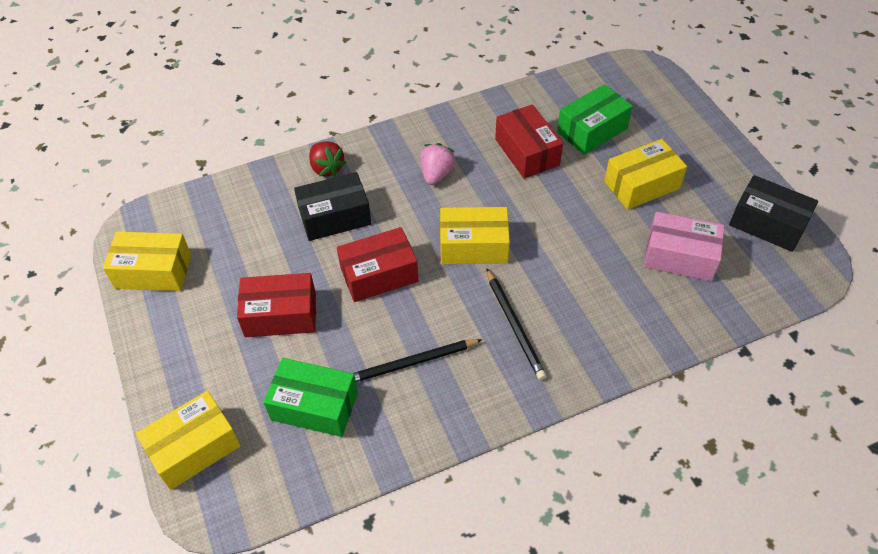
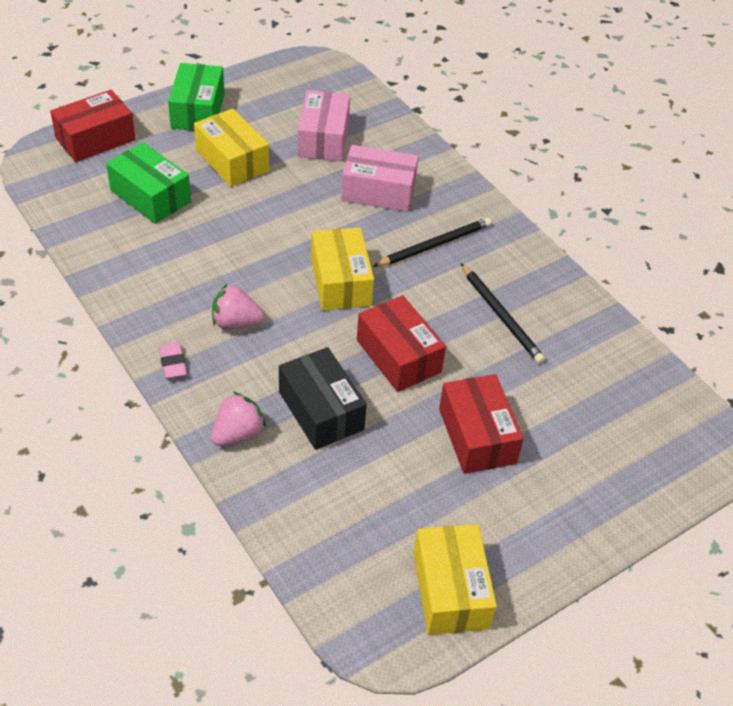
camera: 105 degrees left, 5 degrees down
(194, 448) = (660, 476): yellow box -> none
(314, 406) = (576, 384): green box -> green box (198, 111)
(327, 168) = (238, 434): red strawberry -> pink strawberry
(402, 137) = (173, 363): none -> pink eraser
(527, 152) = (191, 247): red box -> red box (95, 139)
(596, 291) = (378, 191): none -> pink box
(767, 224) = (272, 85): black box -> none

